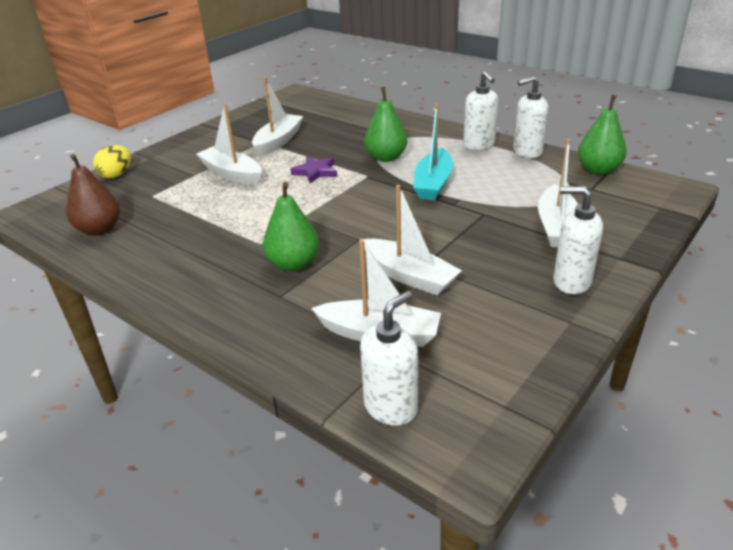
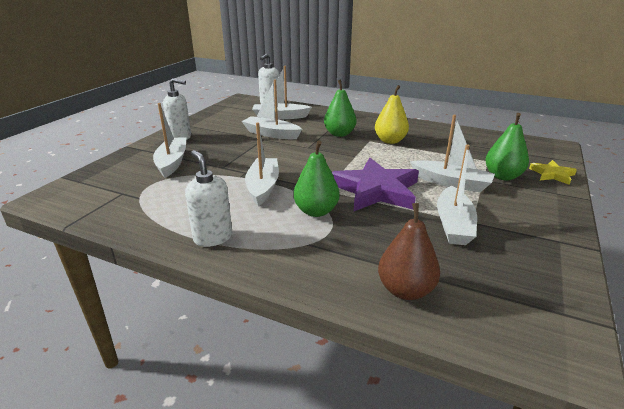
camera: 165 degrees right, 5 degrees down
(99, 229) = (483, 140): brown pear -> brown pear (405, 290)
(116, 175) = (552, 174): yellow egg -> yellow star
(229, 240) = (390, 141): none -> yellow pear
(315, 172) = (376, 190): purple star -> purple star, size x2.03
(433, 184) = (263, 187): turquoise boat -> white boat
(527, 152) = (159, 231): white soap dispenser -> none
(598, 170) = (98, 213): green pear -> green pear (502, 176)

